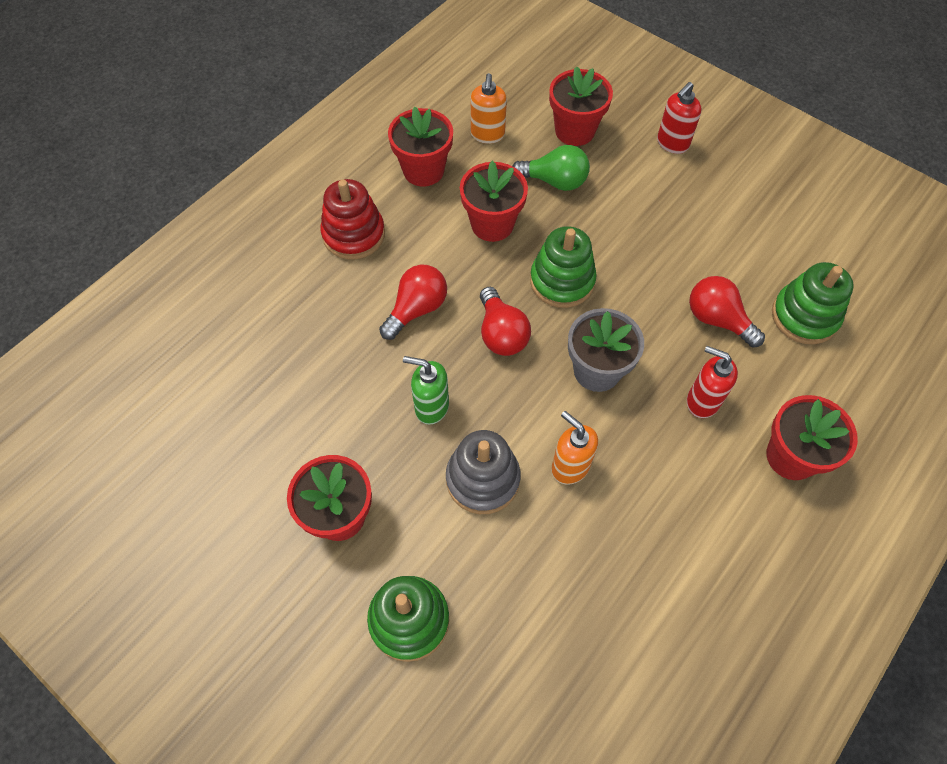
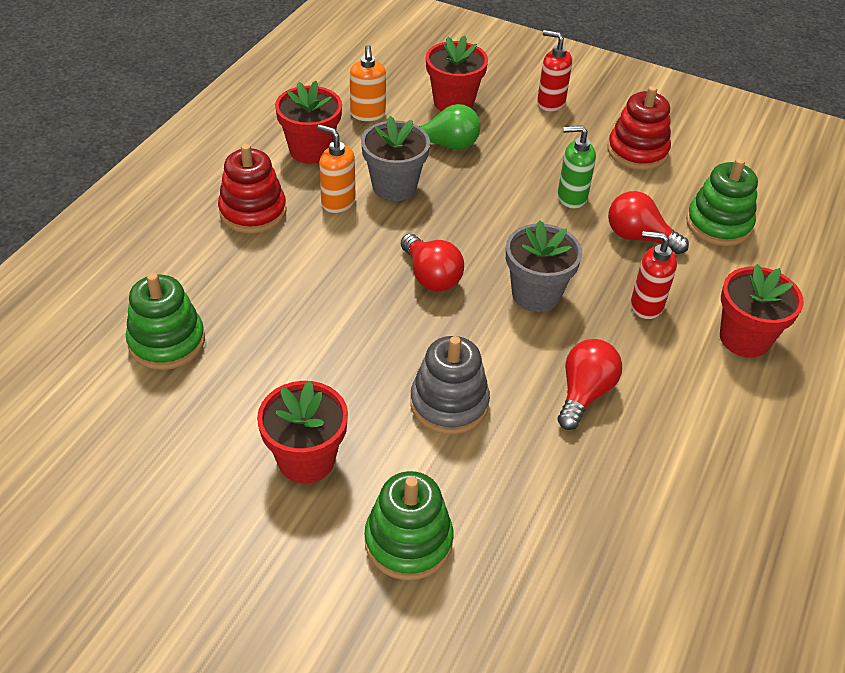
camera: 15 degrees left, 15 degrees down
(417, 309) = (337, 267): red light bulb -> red light bulb (584, 393)
(431, 407) = (377, 349): green soap dispenser -> green soap dispenser (571, 197)
(492, 224) = (394, 186): red flower pot -> grey flower pot
(562, 281) = (478, 225): green stacking toy -> green stacking toy (167, 342)
(570, 467) = (534, 379): orange soap dispenser -> orange soap dispenser (338, 202)
(672, 143) = (550, 103): red soap dispenser -> red soap dispenser turned 90 degrees clockwise
(745, 215) = (637, 151): none -> red stacking toy

